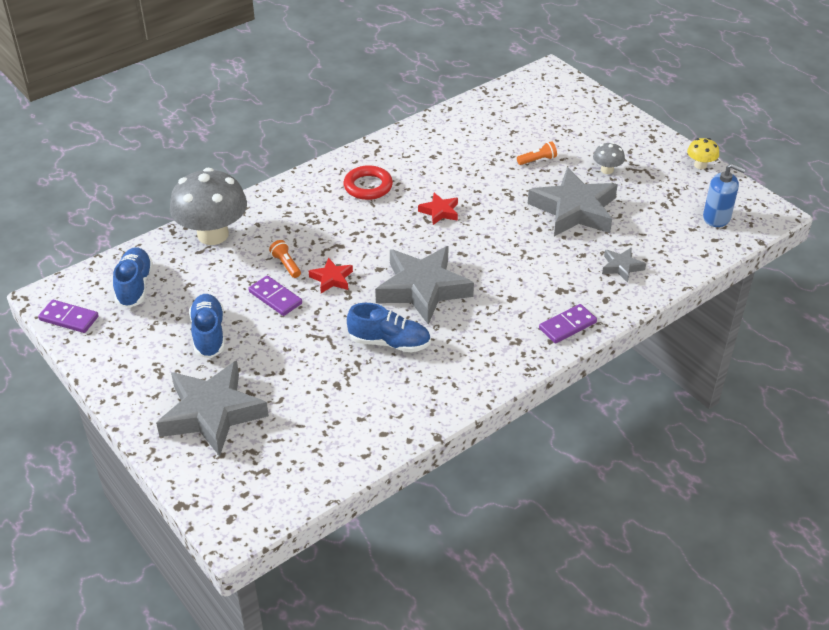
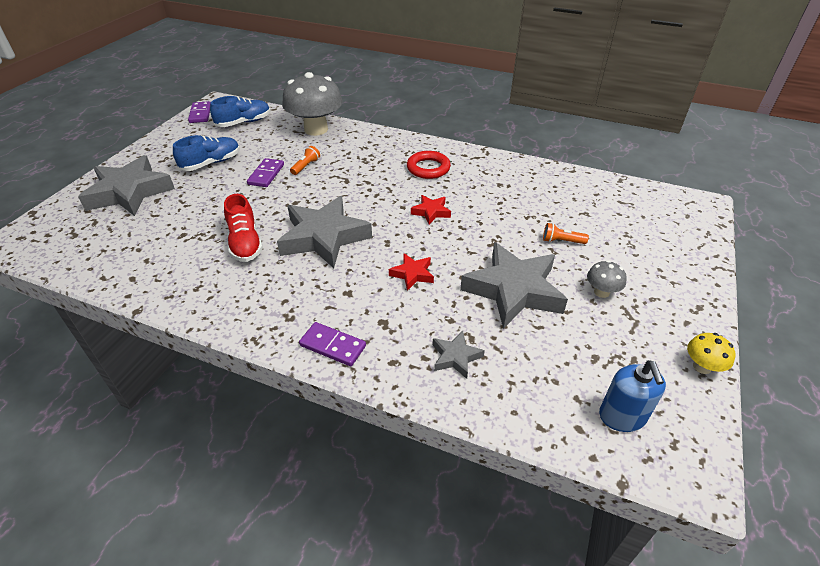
camera: 60 degrees right, 0 degrees up
(332, 279) = (304, 190): red star -> red star (412, 274)
(389, 342) = (245, 243): blue shoe -> red shoe
(537, 160) = (562, 241): orange flashlight -> orange flashlight turned 150 degrees clockwise

